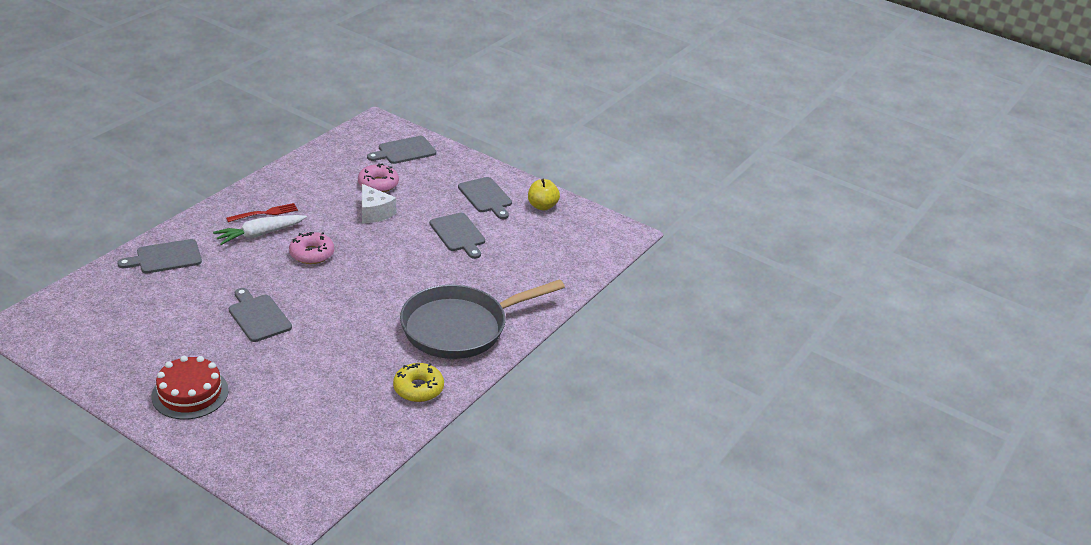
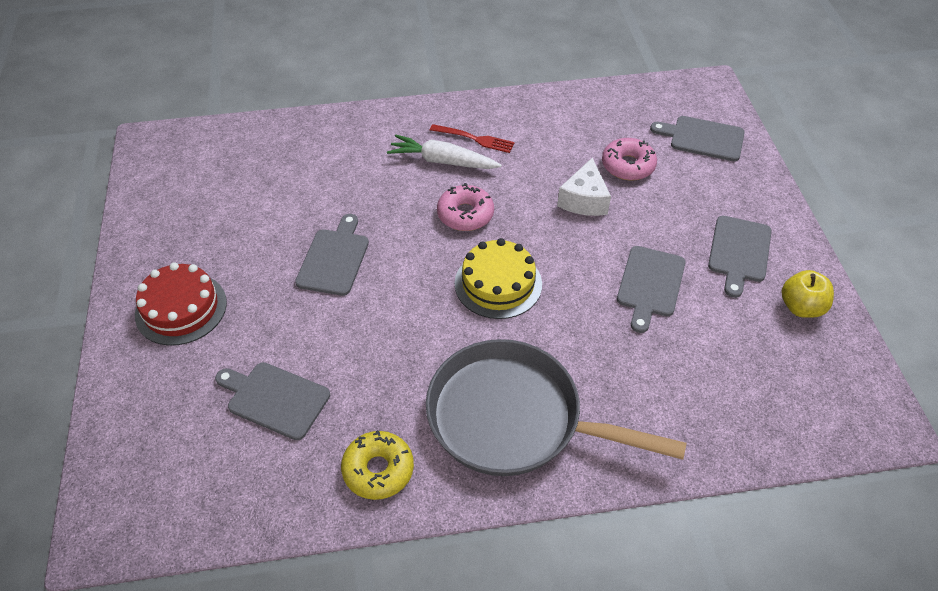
camera: 50 degrees right, 15 degrees up
(165, 257) = (334, 139): grey cutting board -> grey cutting board (275, 399)
(375, 276) = (498, 283): none -> yellow cake

